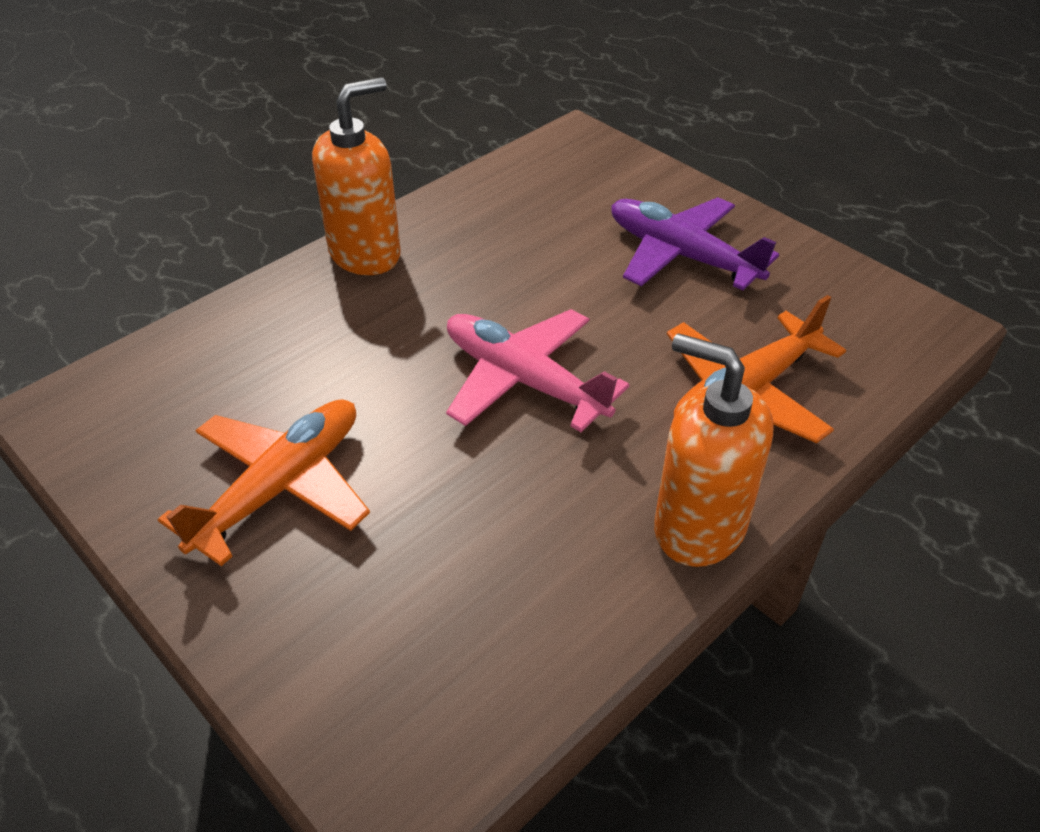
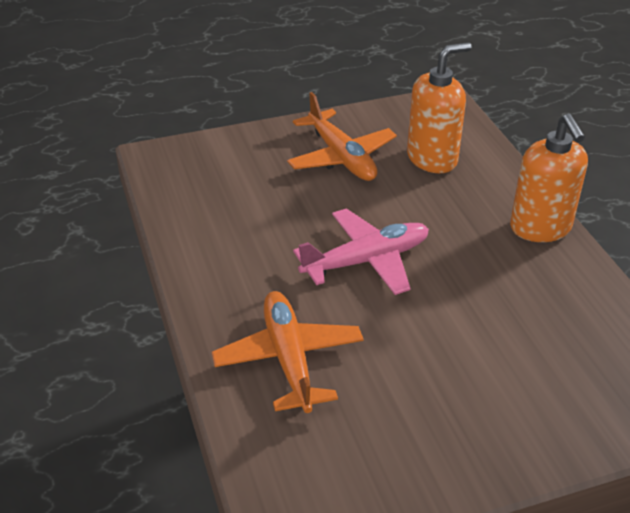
camera: 115 degrees right, 5 degrees down
(681, 255) = (462, 396): purple plane -> none
(698, 527) = (203, 288): orange soap dispenser -> orange soap dispenser (432, 159)

